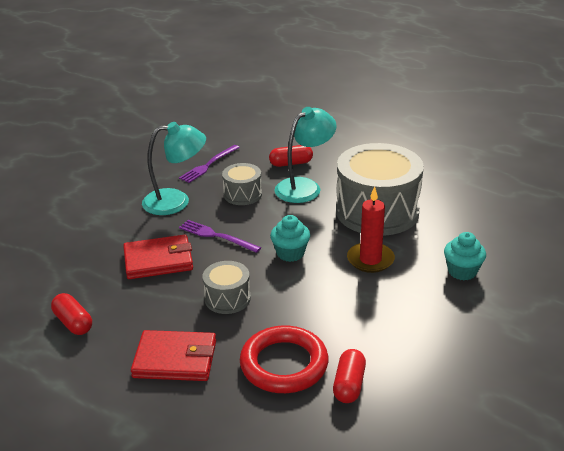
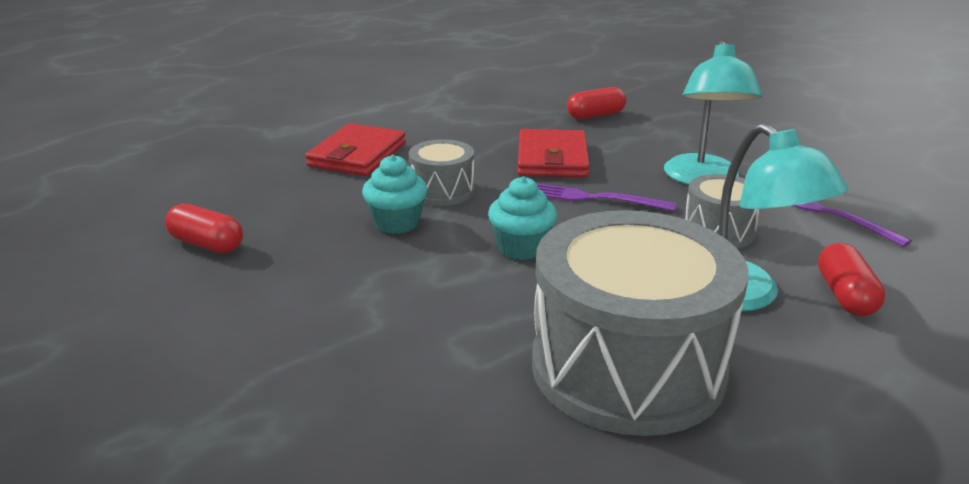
camera: 105 degrees right, 5 degrees down
(73, 323) = (459, 116): red capsule -> red capsule (595, 115)
(217, 236) = (595, 198): purple fork -> purple fork turned 120 degrees counterclockwise
(284, 364) = (287, 209): red ring -> none
(370, 260) = (461, 320): red candle -> none
(462, 271) = (352, 428): turquoise cupcake -> turquoise cupcake (397, 223)

